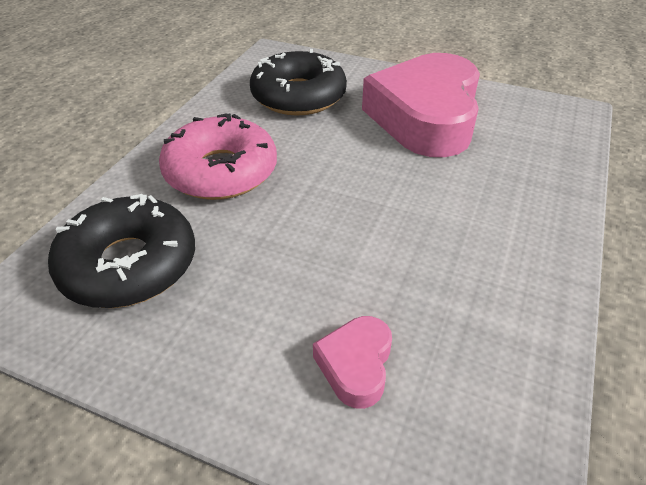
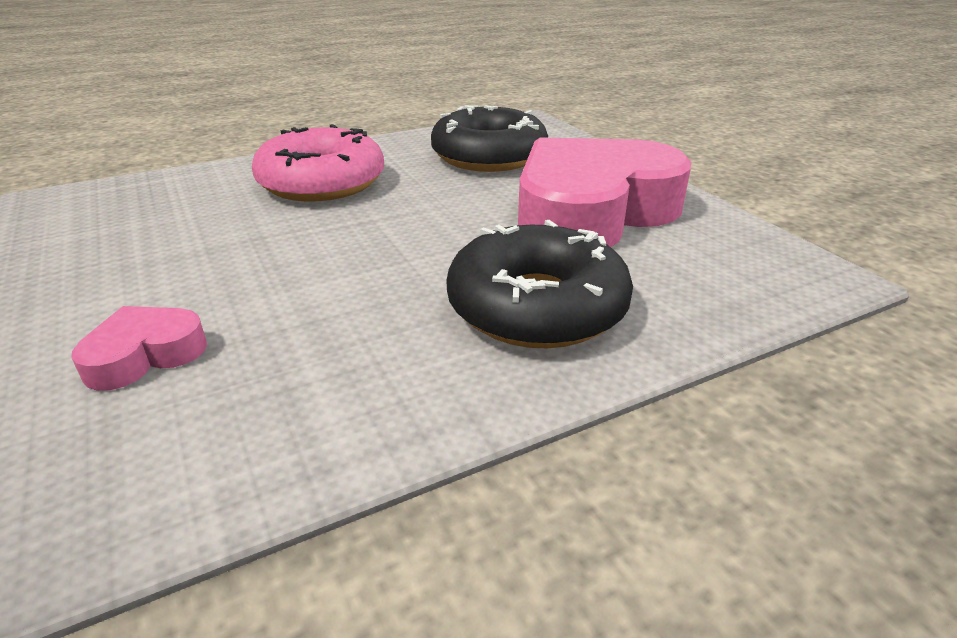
camera: 40 degrees right, 10 degrees down
(129, 265) = (151, 210): black donut -> black donut (537, 307)

